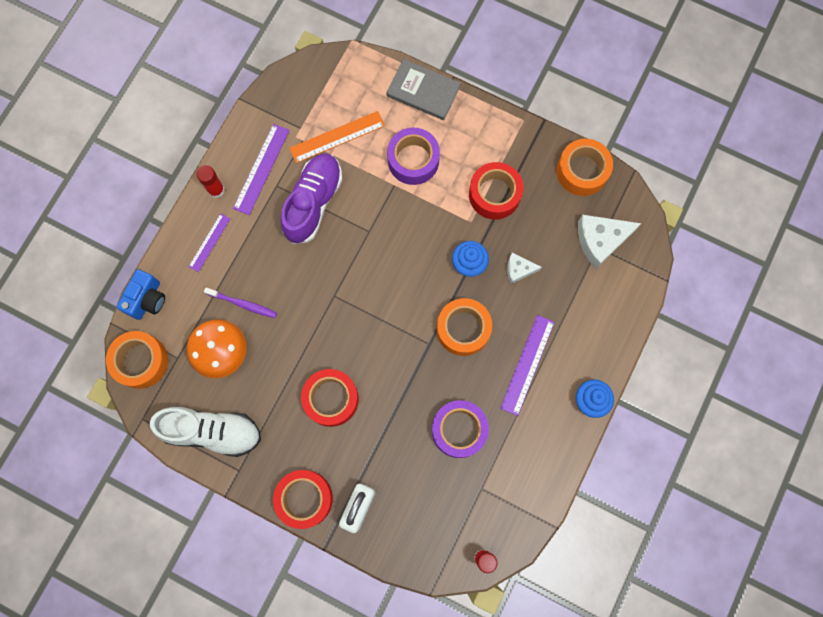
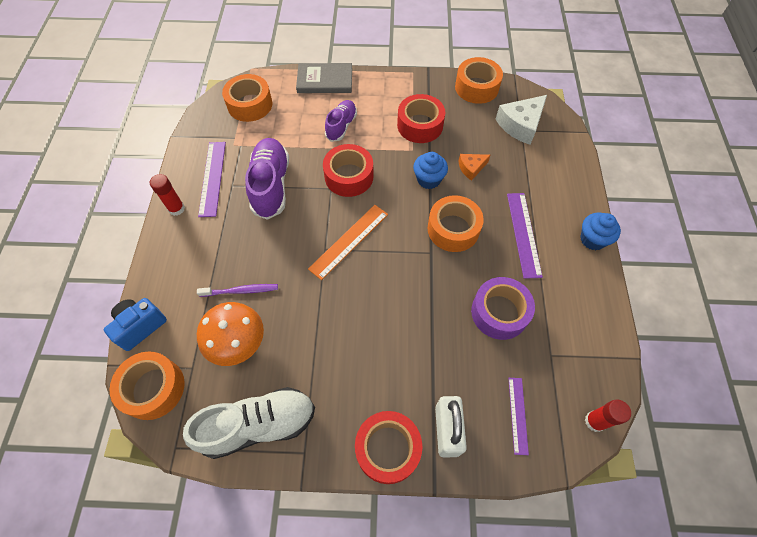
camera: 25 degrees left, 15 degrees down
(147, 300) = (140, 326): blue camera -> blue camera turned 135 degrees counterclockwise
(209, 242) = (186, 252): purple ruler -> purple ruler (517, 415)
(331, 399) = (366, 338): red tape -> red tape (349, 176)
(332, 91) = (250, 105): none -> orange tape
(337, 137) = (269, 133): orange ruler -> orange ruler (349, 241)
(413, 160) = (341, 126): purple tape -> purple shoe
(518, 270) = (471, 168): white cheese -> orange cheese

